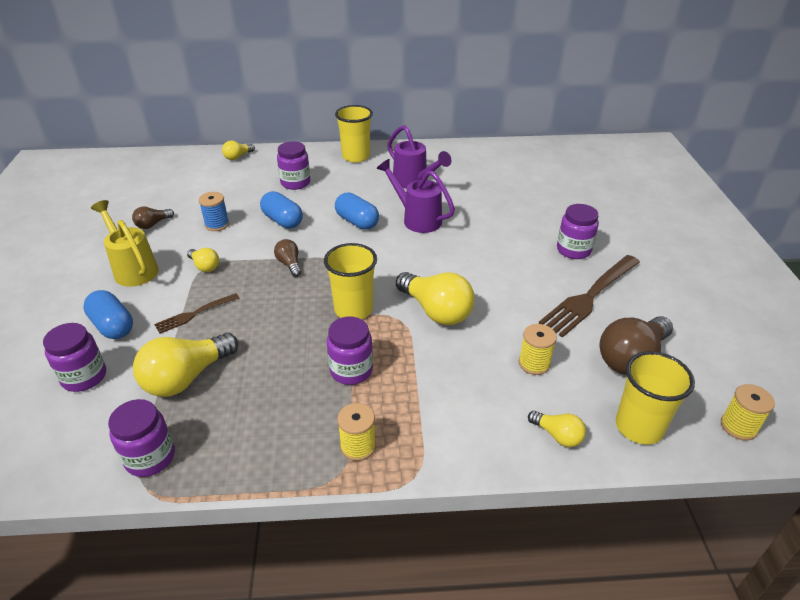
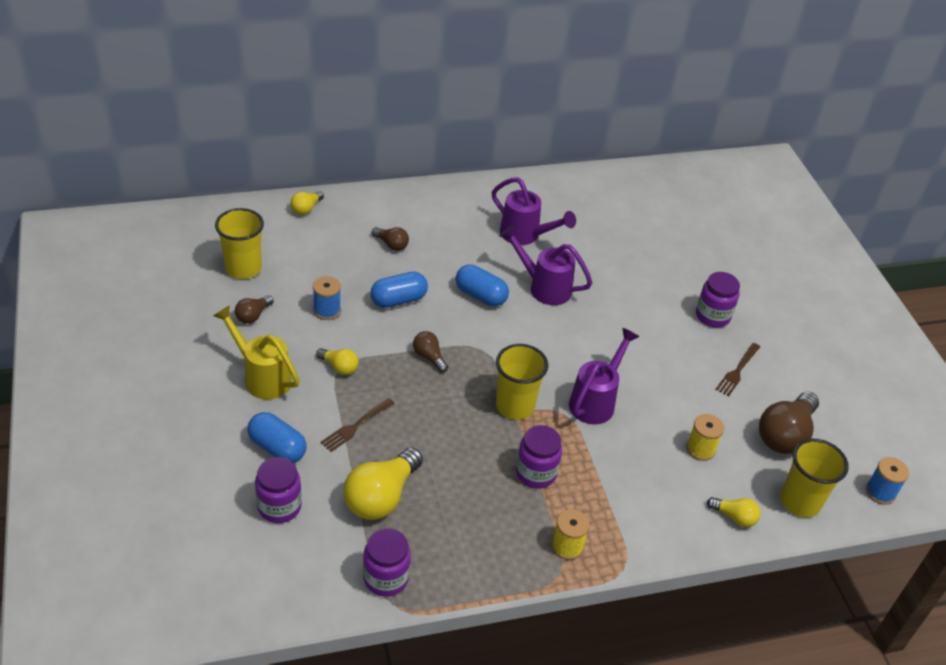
camera: 15 degrees left, 5 degrees up
(282, 221) = (398, 300): blue capsule -> blue capsule turned 60 degrees counterclockwise
(295, 183) = (391, 245): purple jar -> brown light bulb
(356, 156) = (446, 200): yellow cup -> yellow cup (243, 268)
(436, 311) = (596, 401): yellow light bulb -> purple watering can
(590, 296) = (737, 371): brown fork -> brown fork, size x0.54
(738, 426) = (880, 492): yellow spool -> blue spool

